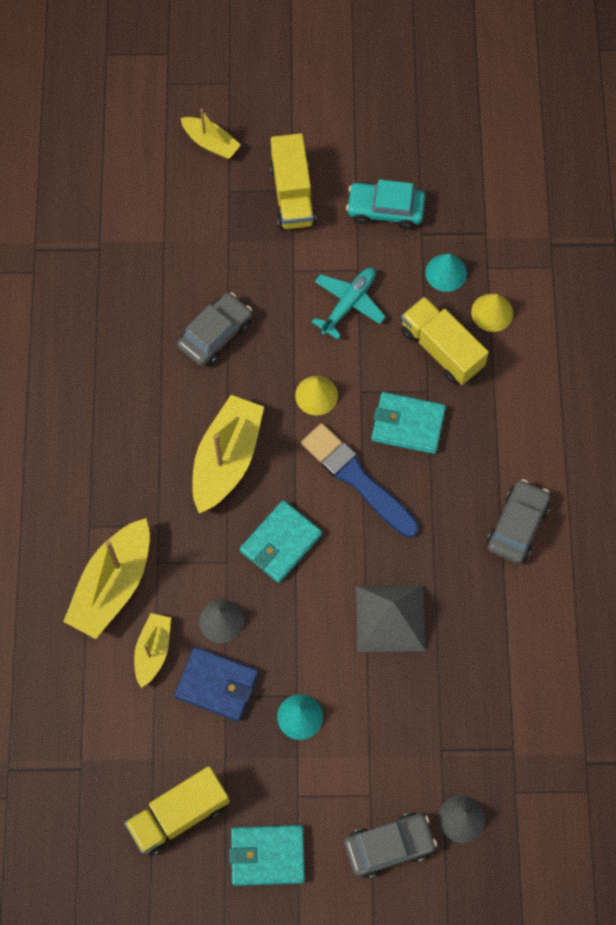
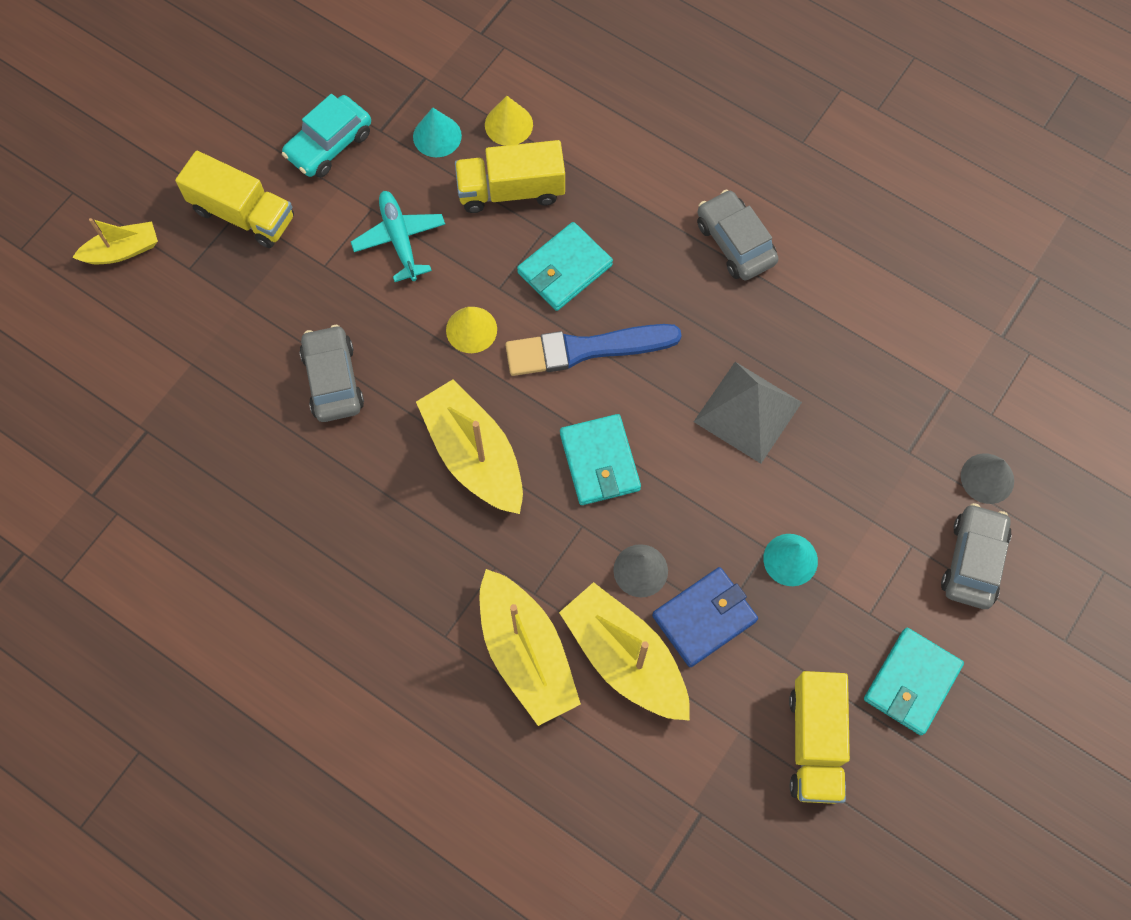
camera: 55 degrees left, 0 degrees up
(153, 651) = (625, 658): yellow boat -> yellow boat, size x1.75

